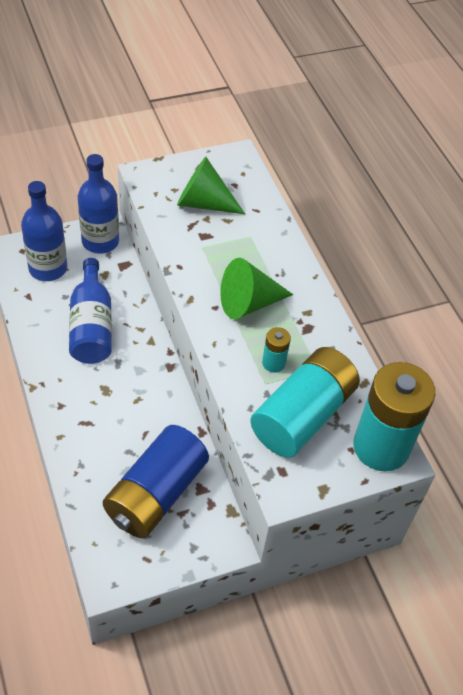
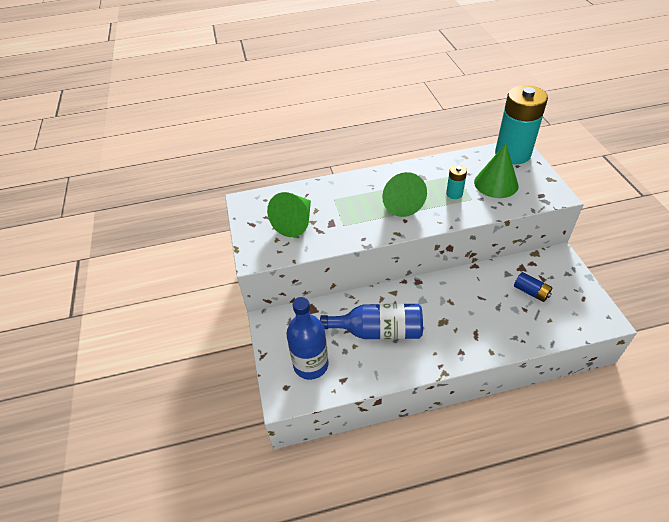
camera: 75 degrees left, 5 degrees down
(100, 241) = (283, 325): blue bottle -> none
(156, 494) = (531, 292): blue battery -> blue battery, size x0.44
(302, 416) = (496, 183): turquoise battery -> green cone

